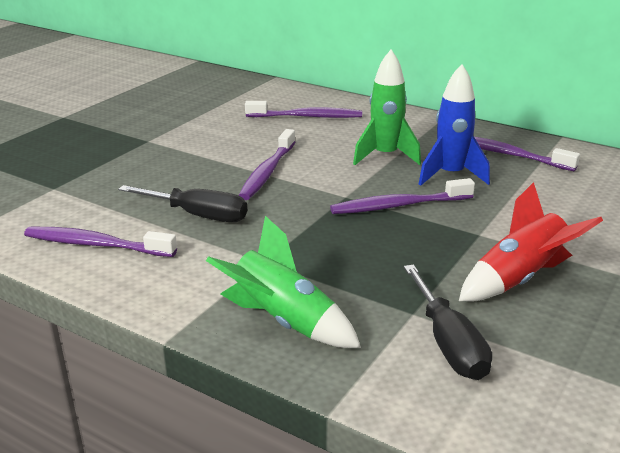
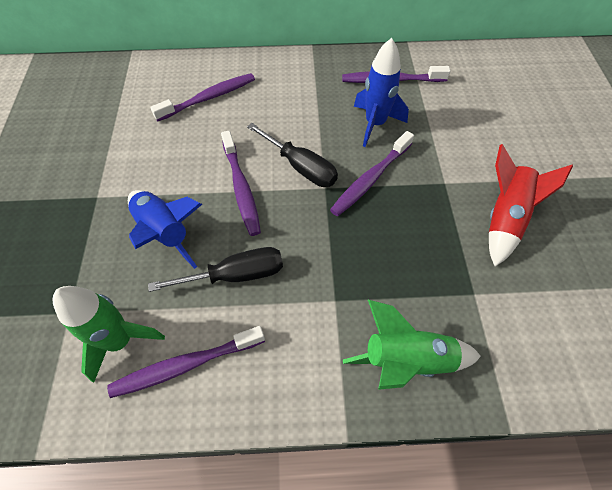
camera: 35 degrees left, 30 degrees up
(173, 174) = (164, 233): none -> blue rocket
(385, 156) = (312, 122): green rocket -> green rocket (120, 341)
(448, 343) = (518, 311): black screwdriver -> black screwdriver (300, 167)

